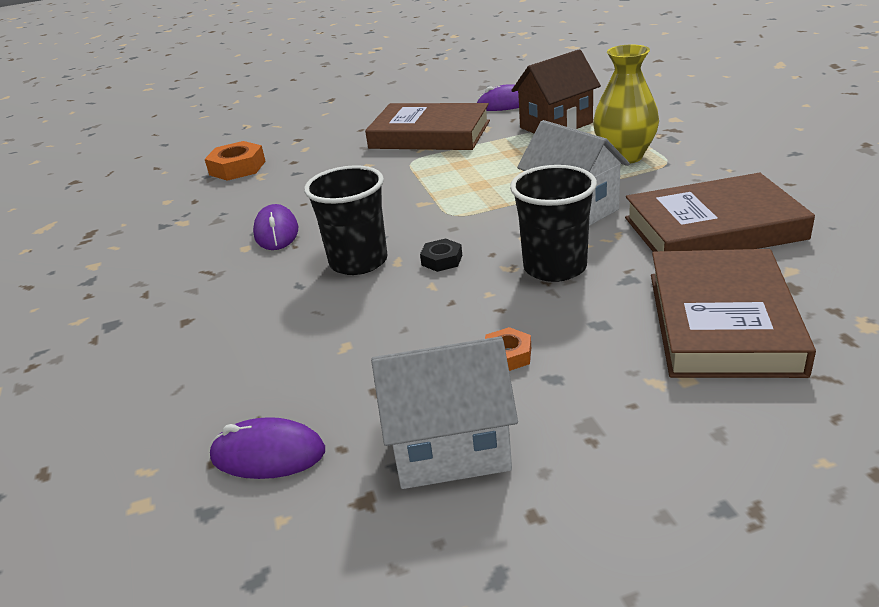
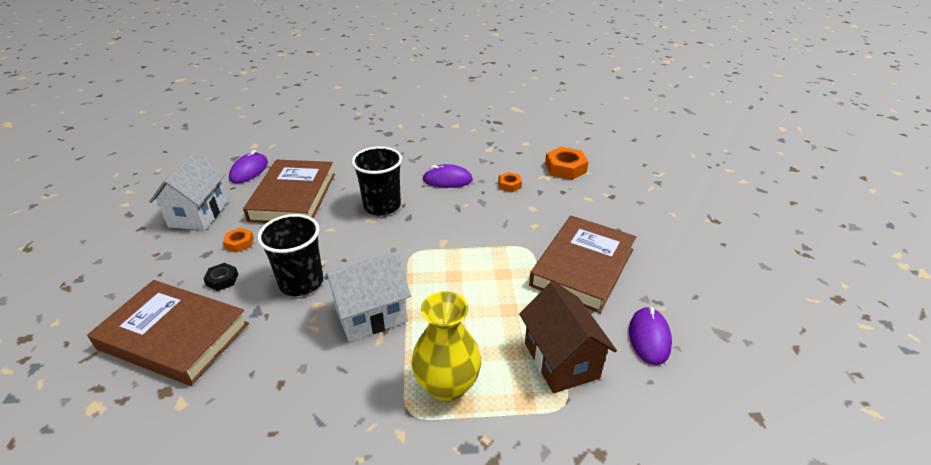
camera: 100 degrees right, 5 degrees up
(283, 191) = (509, 185): none -> orange nut
(442, 260) = (355, 237): black nut -> black nut (222, 280)
(713, 228) = (271, 387): brown book -> brown book (293, 197)

